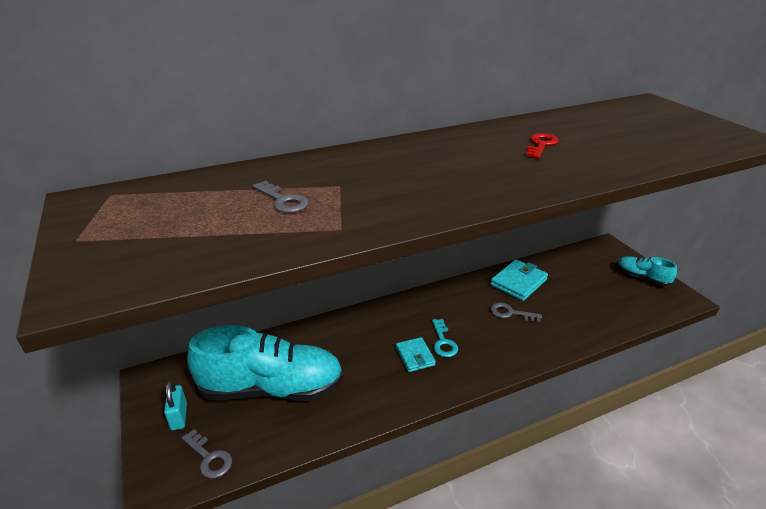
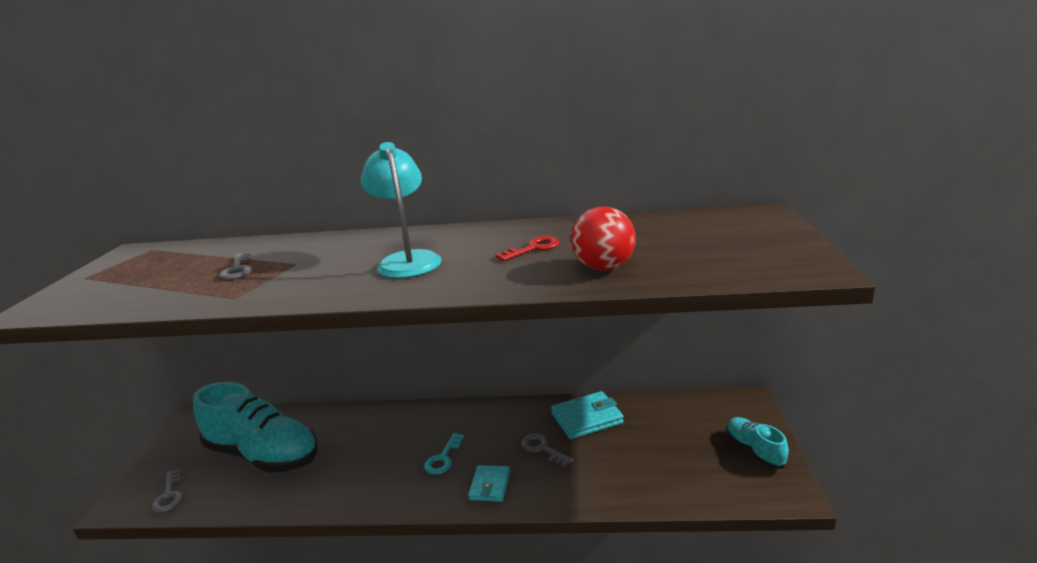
camera: 30 degrees right, 10 degrees down
(179, 417) = (183, 456): turquoise padlock -> none
(415, 356) = (403, 464): turquoise wallet -> turquoise wallet (490, 486)
(450, 168) = (407, 260): none -> turquoise lamp
(622, 153) = (604, 267): none -> red ball

